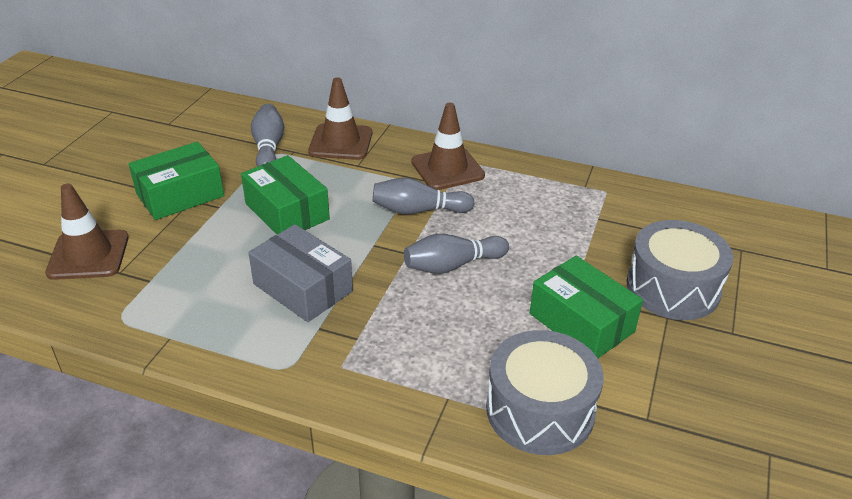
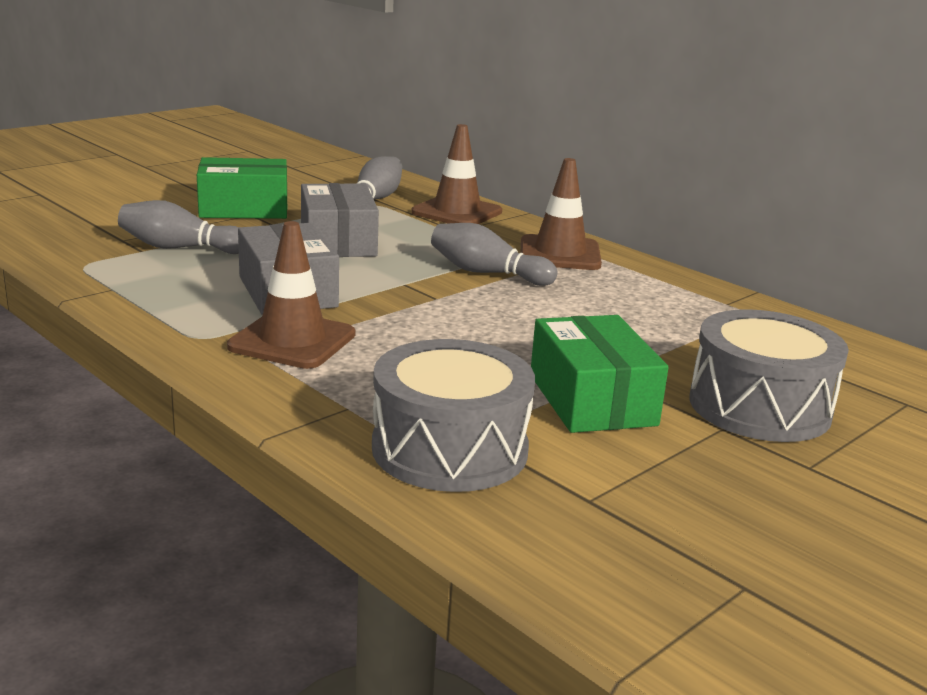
camera: 25 degrees right, 15 degrees down
(88, 255) = (108, 223): brown traffic cone -> brown traffic cone (292, 341)
(287, 212) = (337, 242): green box -> grey box
(452, 265) = (478, 318): grey bowling pin -> grey bowling pin (180, 248)

